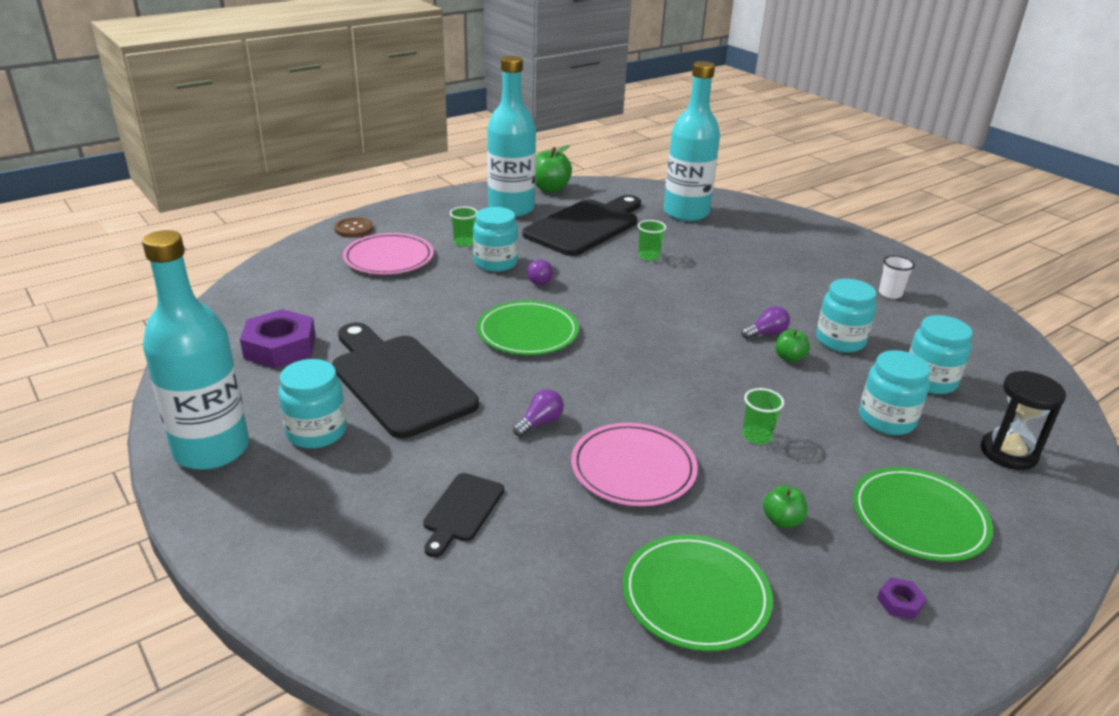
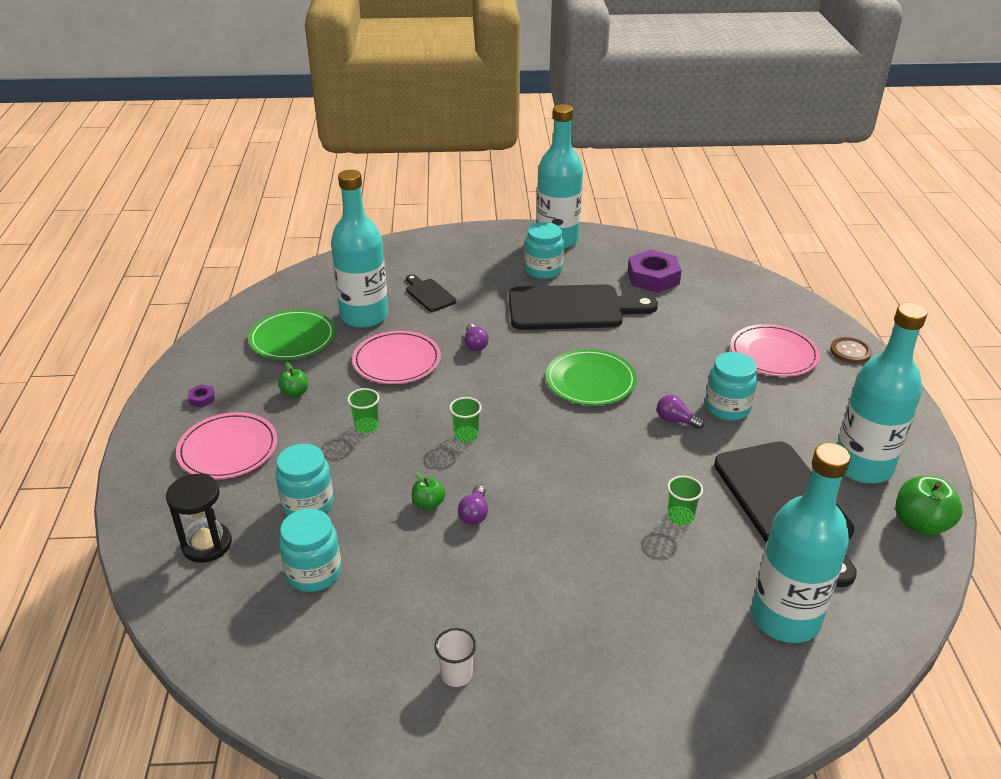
camera: 125 degrees right, 5 degrees up
(464, 242) = (785, 404): green cup -> green cup (466, 435)
(573, 548) = (364, 316): none -> turquoise bottle
(840, 341) = (419, 557): turquoise jar -> none
(919, 517) = (228, 449): green plate -> pink plate

